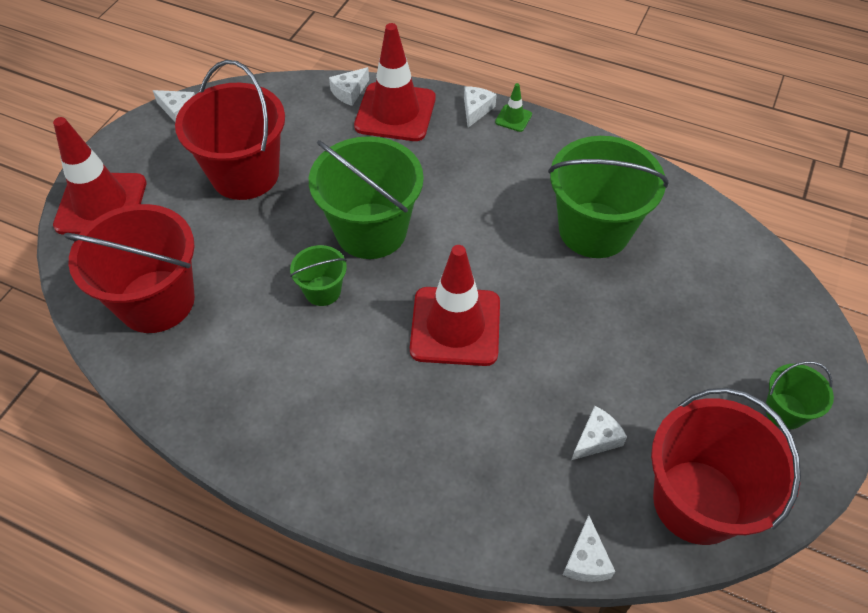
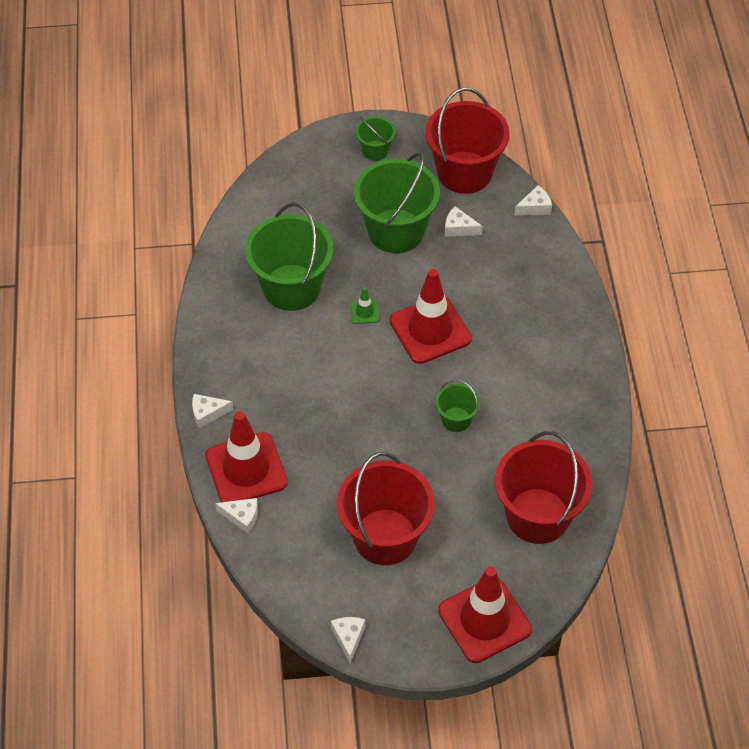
camera: 120 degrees left, 0 degrees up
(371, 231) = (383, 419): green bucket -> green bucket (396, 231)
(513, 118) = (202, 383): green traffic cone -> green traffic cone (364, 312)

